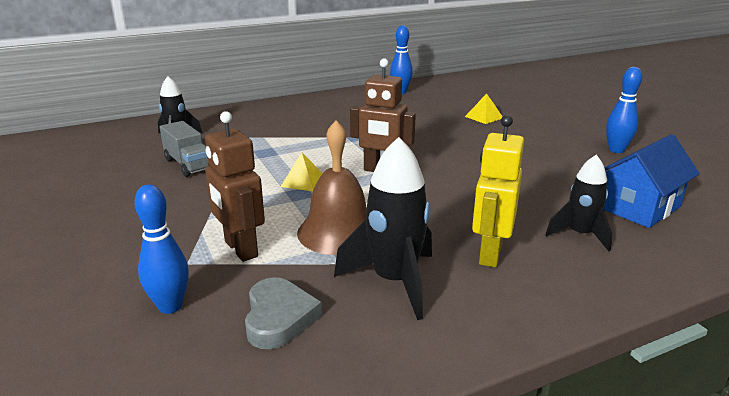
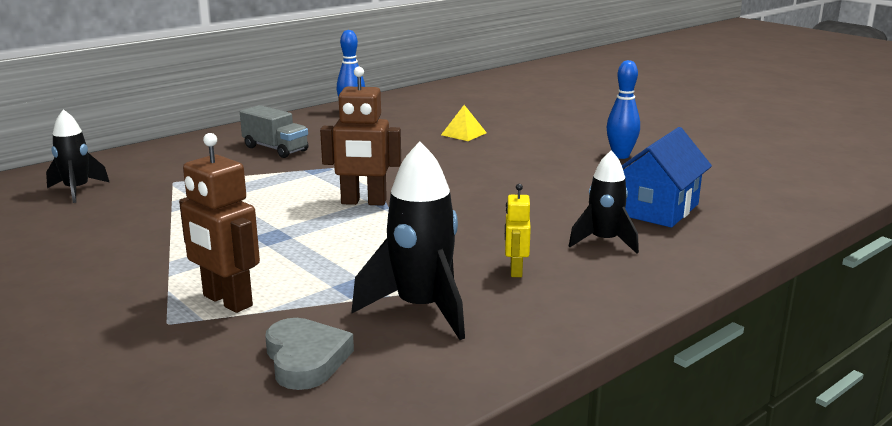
camera: 15 degrees left, 5 degrees down
(170, 306) = (169, 367): blue bowling pin -> none
(188, 164) = (110, 220): grey truck -> grey truck (275, 149)
(303, 181) = (271, 223): yellow pyramid -> none
(338, 232) = (338, 270): brown bell -> none
(489, 254) = (515, 270): yellow robot -> yellow robot, size x0.57

